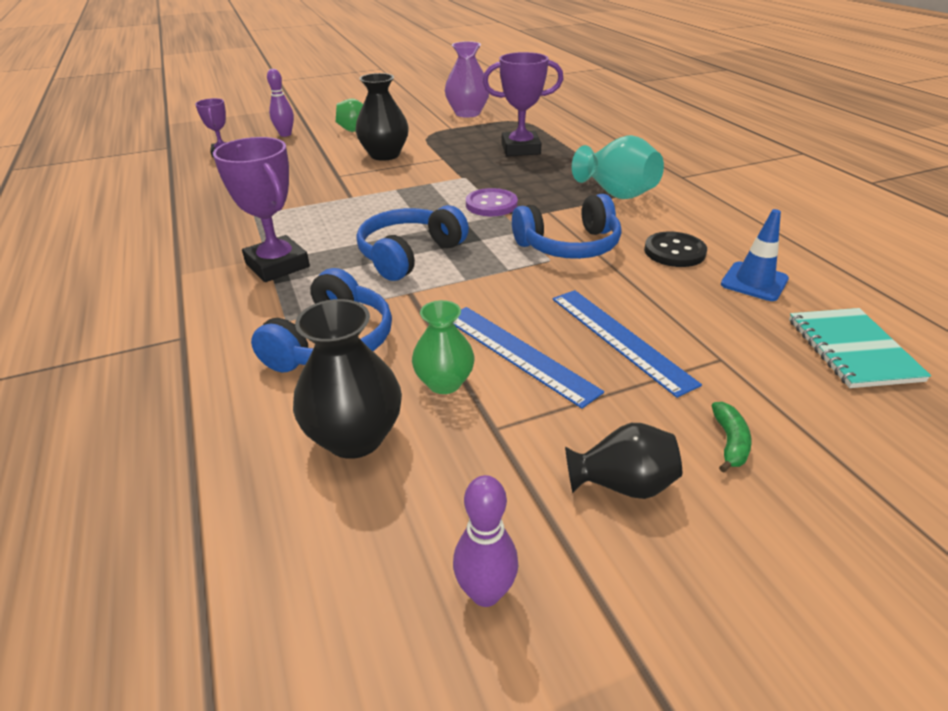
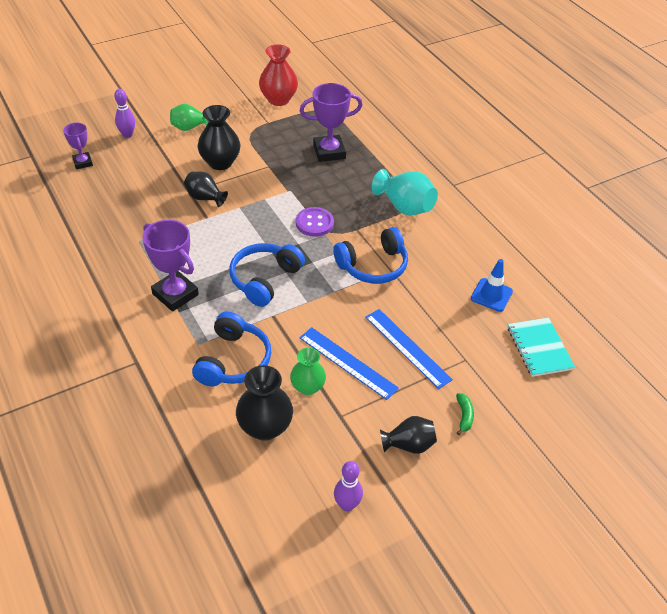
camera: 10 degrees left, 10 degrees up
(355, 181) = (205, 198): none -> black vase
(467, 113) = (278, 99): purple vase -> red vase
(674, 252) = (443, 268): black button -> none

